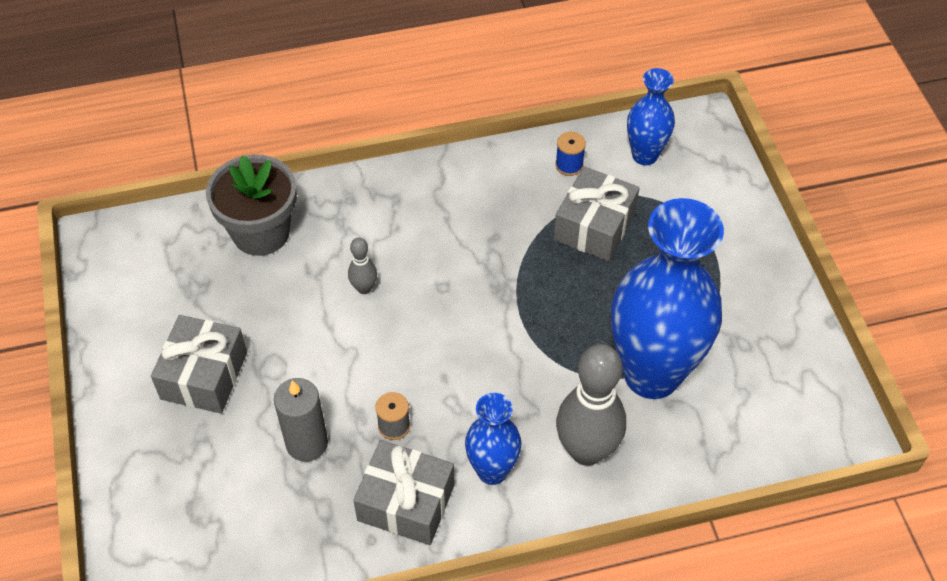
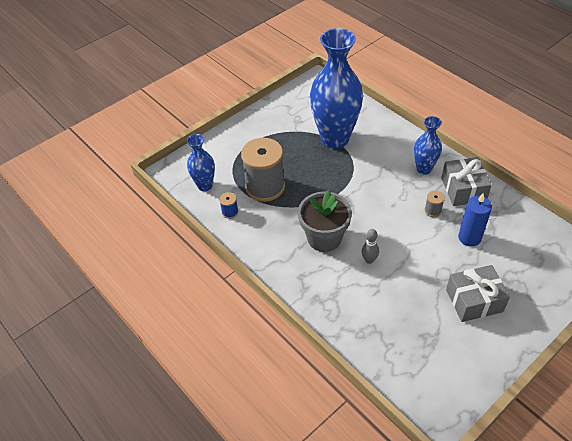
camera: 115 degrees left, 5 degrees down
(261, 232) = (369, 328): grey flower pot -> grey flower pot (324, 238)
(307, 443) = (469, 237): grey candle -> blue candle
(586, 451) = (388, 145): grey bowling pin -> none
(594, 226) = (265, 187): grey gift -> grey spool

